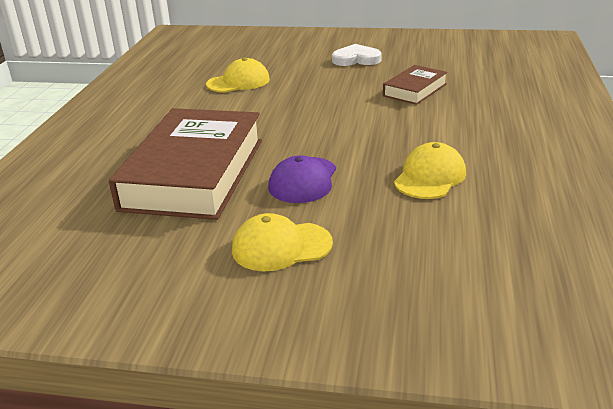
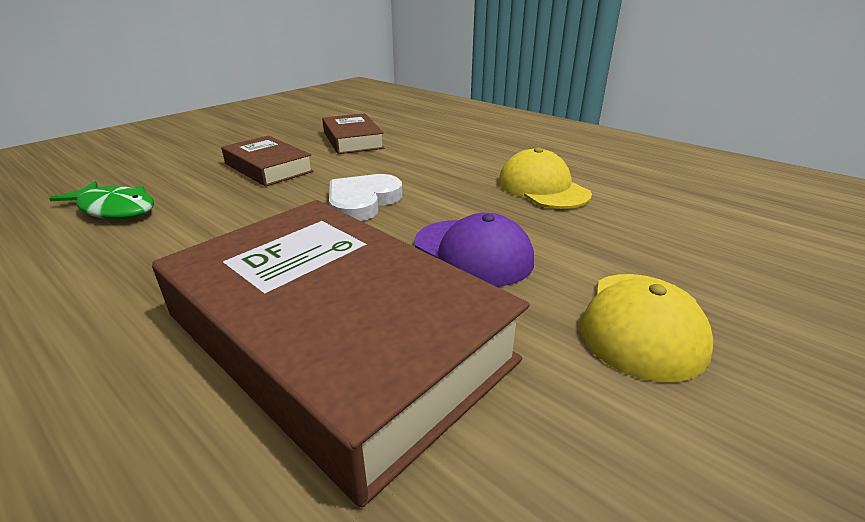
camera: 60 degrees left, 0 degrees up
(238, 82) = (115, 209): yellow cap -> green fish
(332, 88) = (268, 167): none -> brown book
(356, 59) = (228, 138): white heart -> white heart (362, 202)

